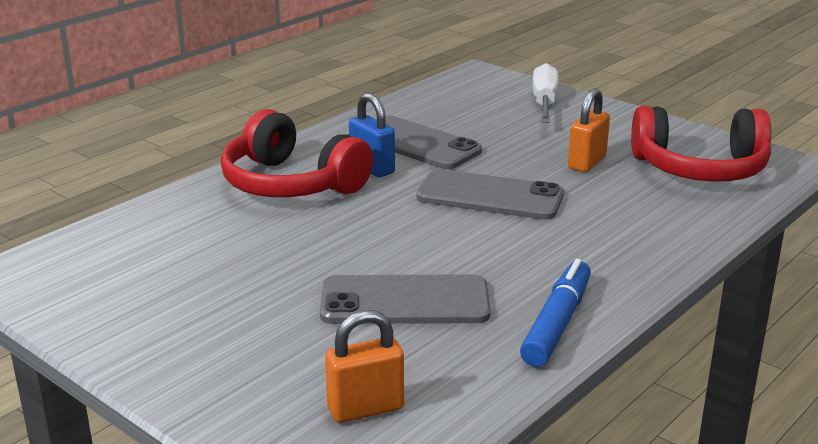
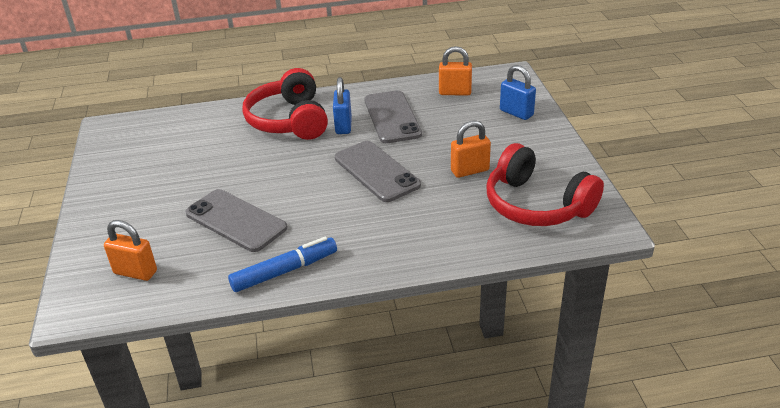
camera: 40 degrees right, 10 degrees up
(448, 103) = (455, 92): none -> orange padlock
(544, 103) = (516, 113): white screwdriver -> blue padlock

